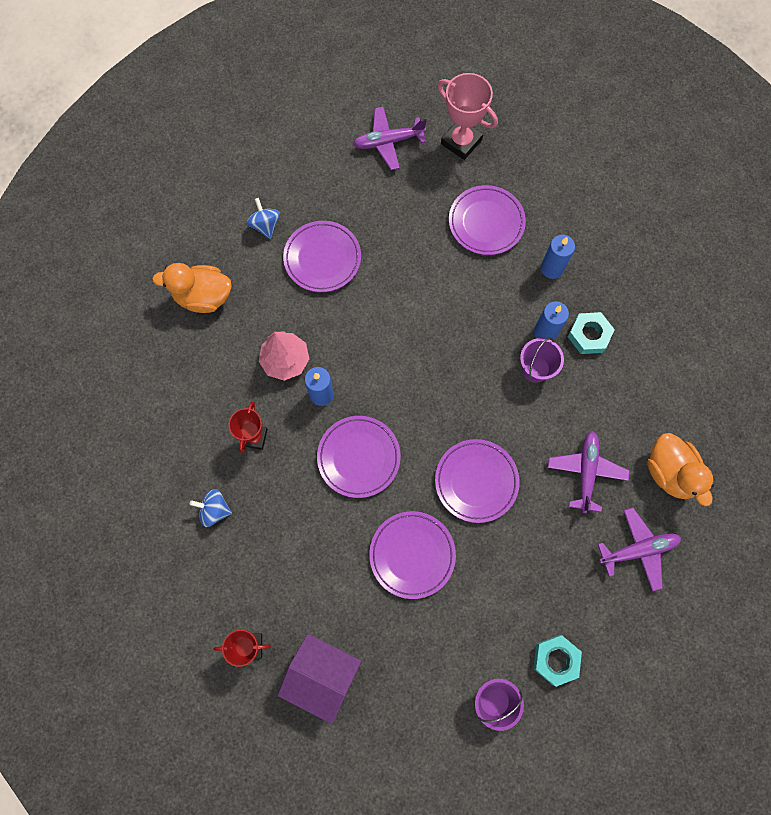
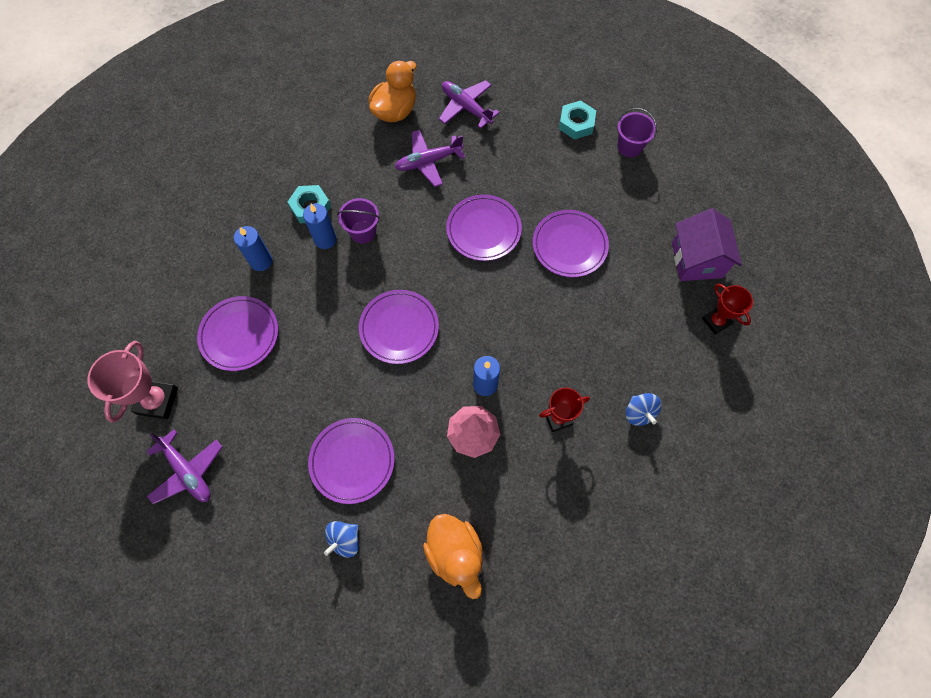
camera: 120 degrees left, 5 degrees down
(359, 457) = (520, 324): purple plate -> purple plate (399, 328)

